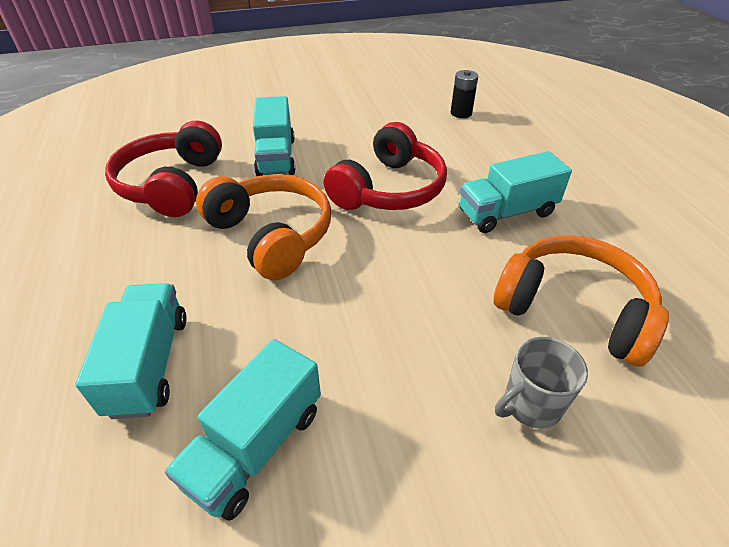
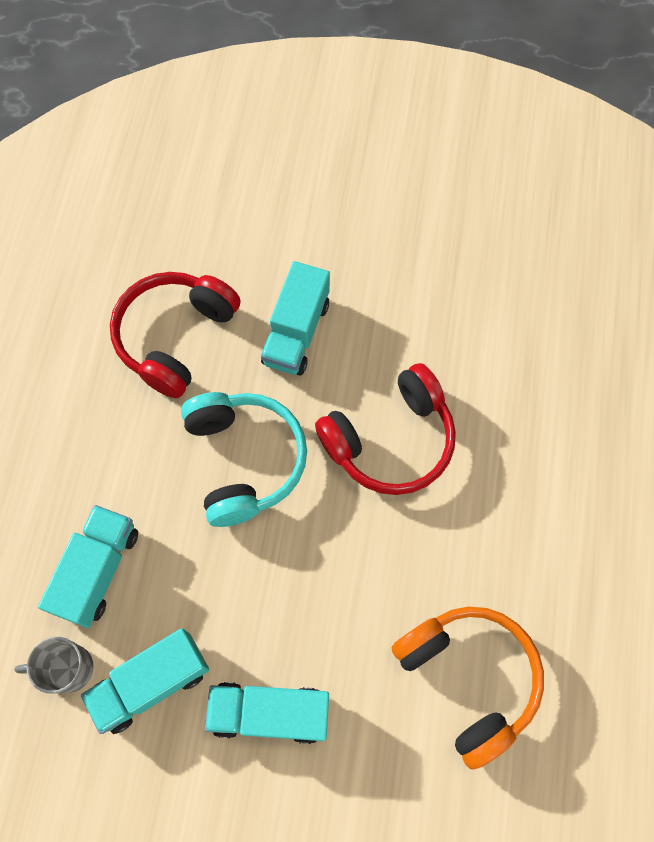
camera: 25 degrees right, 25 degrees up
(271, 235) = (244, 460): orange headphones -> turquoise headphones
(461, 113) = (553, 333): black battery -> none
(506, 213) = (491, 530): turquoise truck -> turquoise truck (270, 712)
(530, 405) = (366, 748): grey mug -> grey mug (68, 668)

